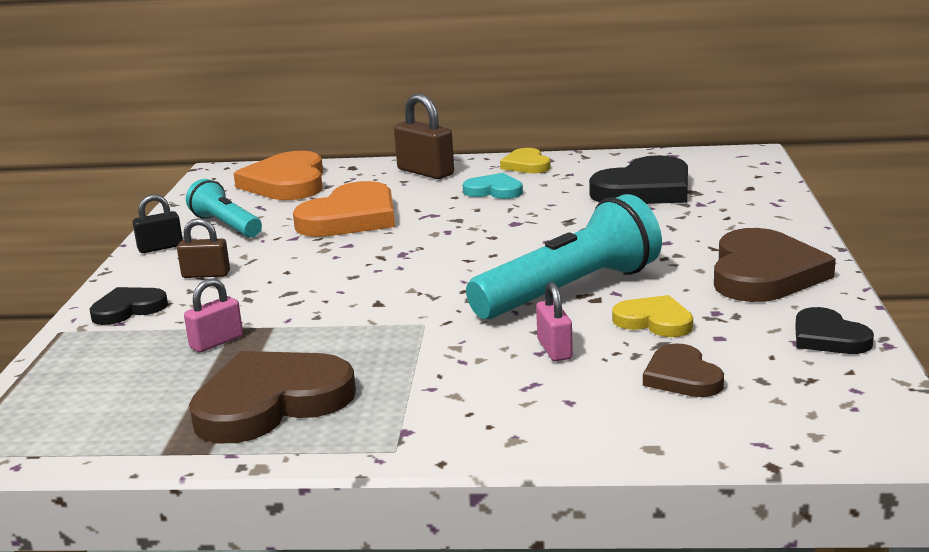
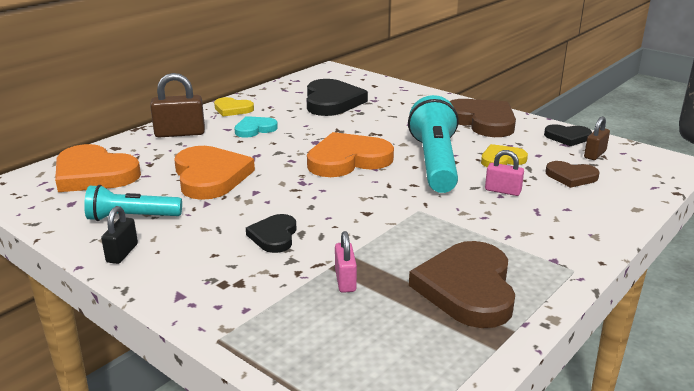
camera: 55 degrees left, 5 degrees up
(128, 309) = (225, 298): black heart -> black heart (274, 236)
(206, 274) = (215, 251): brown padlock -> brown padlock (595, 154)
(494, 251) = (348, 160): none -> orange heart

